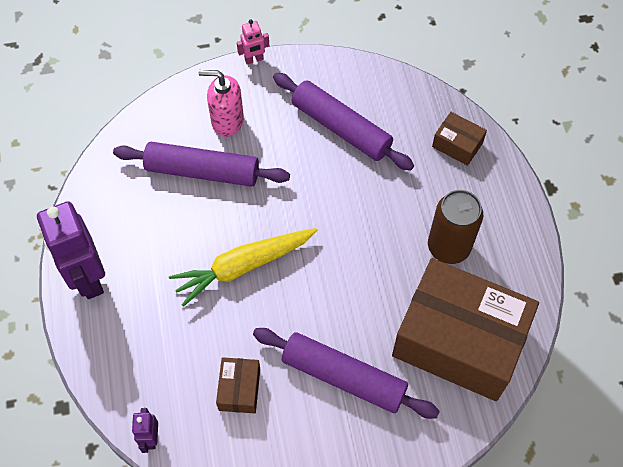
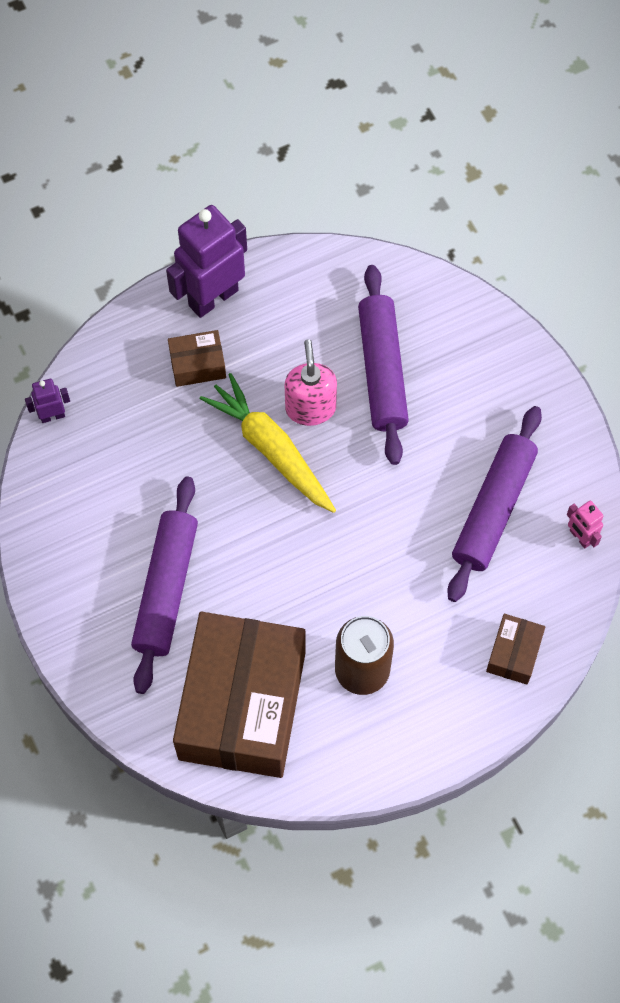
camera: 75 degrees right, 5 degrees up
(227, 121) = (460, 377): pink soap dispenser -> pink soap dispenser (310, 408)
(239, 389) = (125, 486): brown box -> brown box (197, 364)
(254, 60) = (563, 381): pink robot -> pink robot (580, 537)

